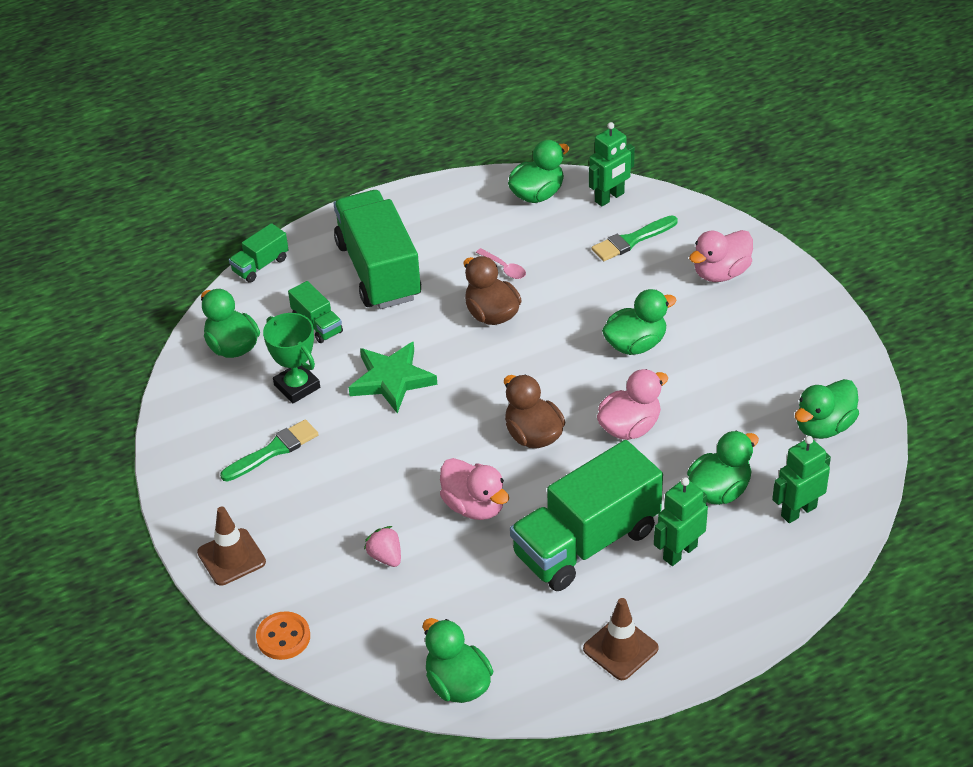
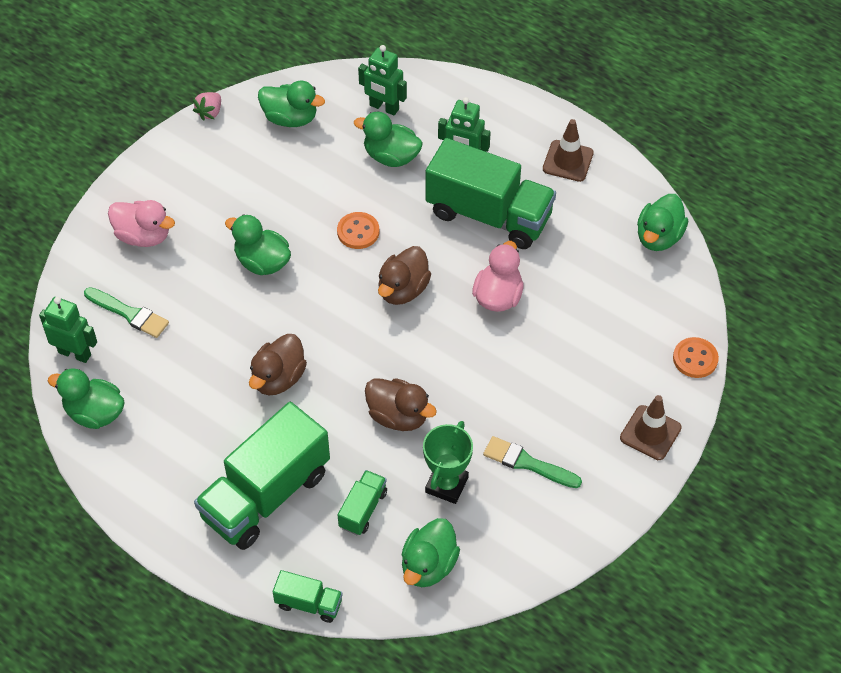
camera: 120 degrees left, 10 degrees up
(385, 556) = (582, 330): pink strawberry -> pink strawberry (210, 112)
(391, 380) = (398, 416): green star -> brown duck
(504, 268) = (213, 395): pink spoon -> none
(629, 427) = (358, 232): pink duck -> orange button

